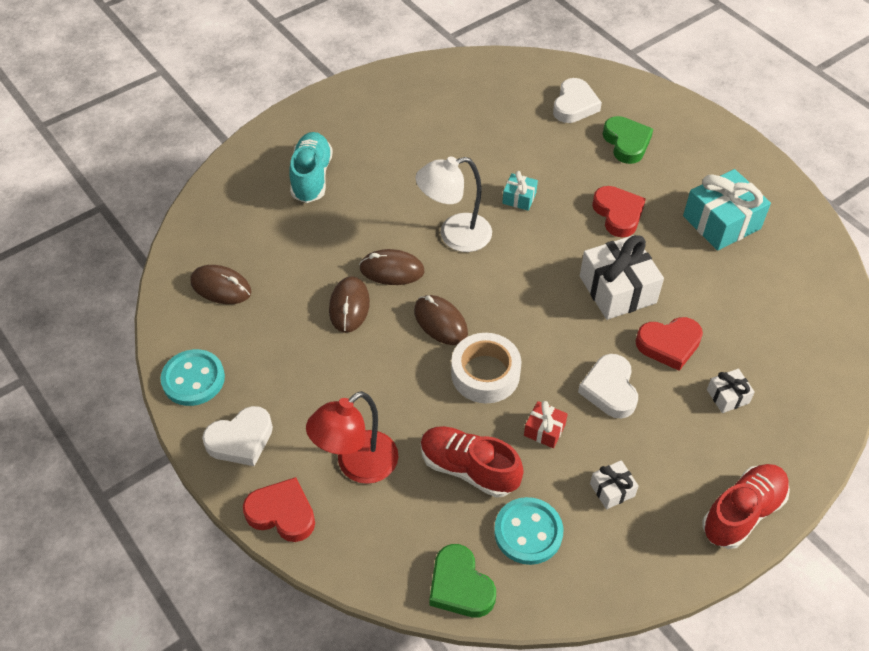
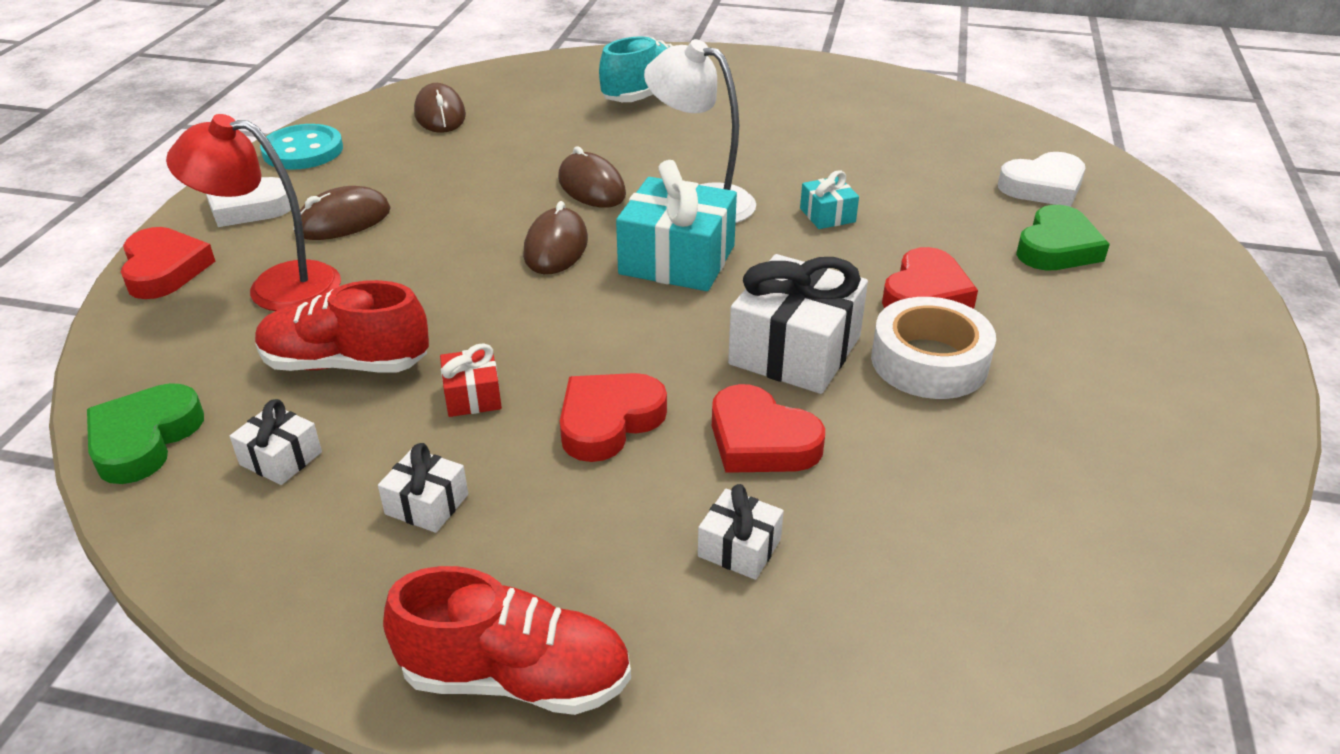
camera: 50 degrees right, 15 degrees down
(349, 306) = (504, 186): brown mouse -> brown mouse (343, 221)
(468, 469) = (346, 364): red shoe -> red shoe turned 75 degrees counterclockwise
(485, 374) = (514, 311): white tape -> white tape (929, 361)
(528, 532) = (281, 458): turquoise button -> white gift
(609, 389) = (608, 421): white heart -> red heart
(721, 222) = (1066, 388): turquoise gift -> turquoise gift (677, 260)

